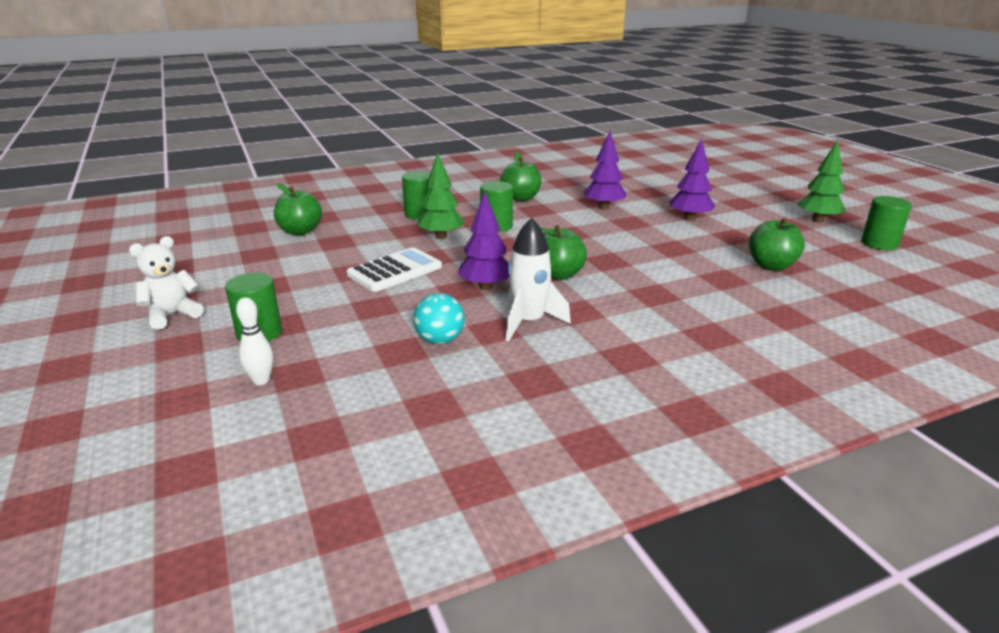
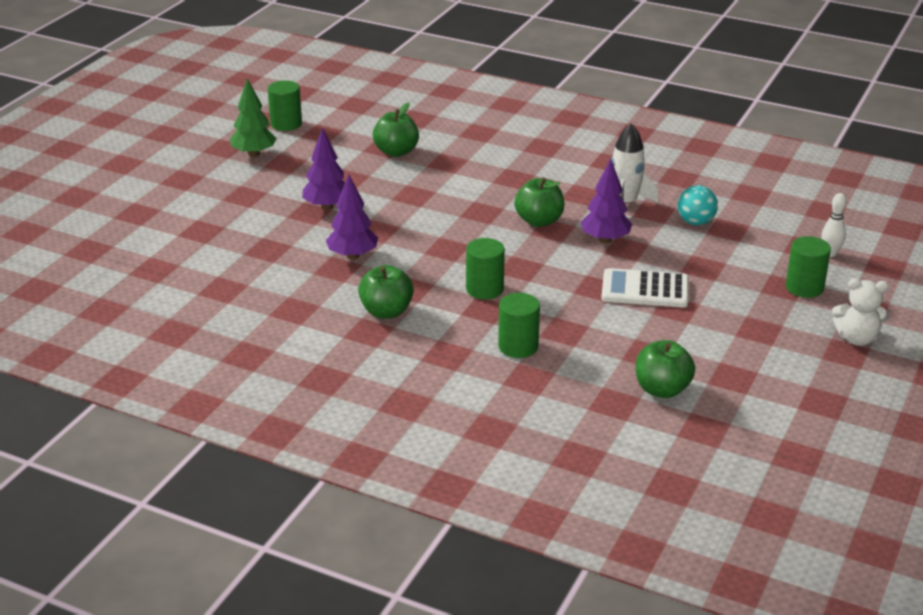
camera: 130 degrees left, 5 degrees up
(441, 237) = (551, 305): green tree -> none

